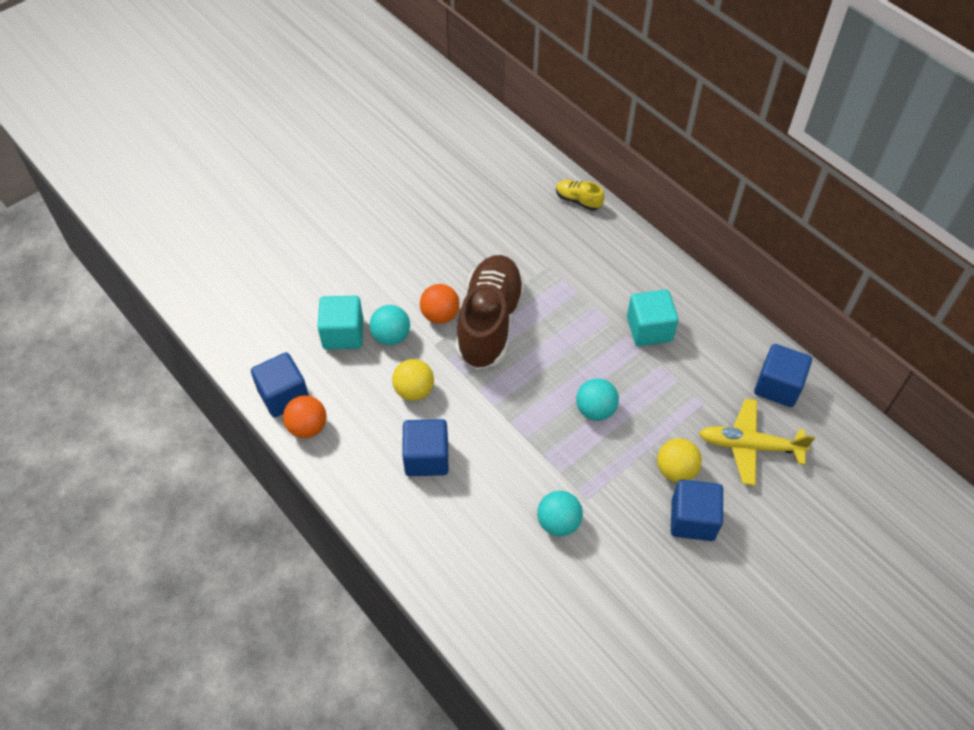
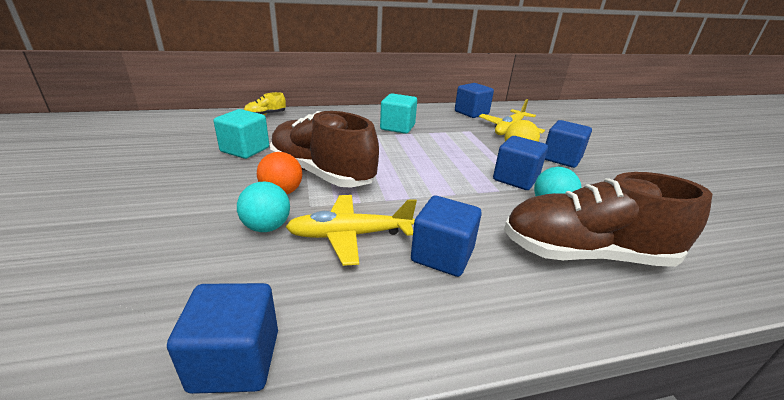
camera: 65 degrees left, 25 degrees down
(308, 427) = (317, 350): orange ball -> none
(343, 334) = (216, 260): turquoise cube -> turquoise cube (245, 150)
(414, 390) = (350, 235): yellow ball -> yellow plane
(491, 558) = (585, 253): none -> brown shoe
(595, 410) = (449, 161): turquoise ball -> none
(597, 481) = (515, 179): none -> blue cube

